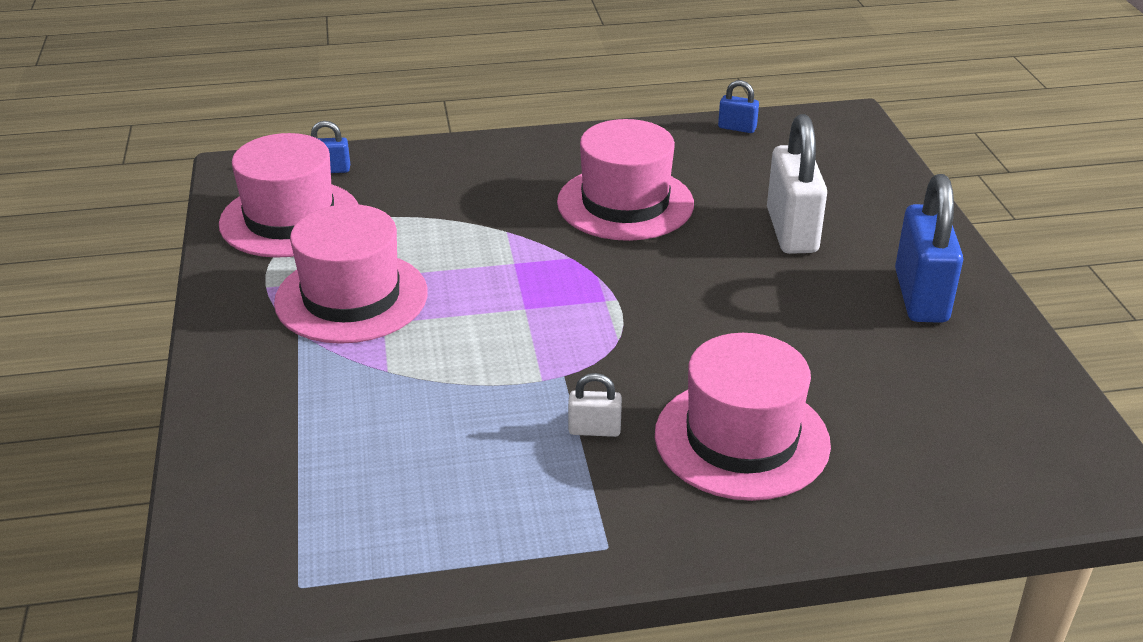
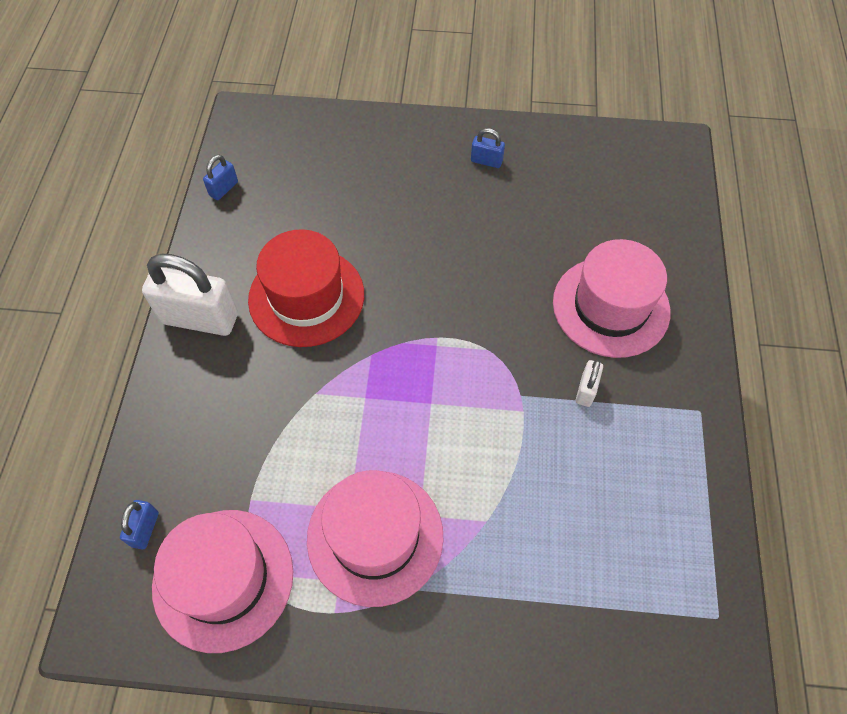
camera: 75 degrees left, 25 degrees up
(625, 203) = (306, 297): pink hat -> red hat
(792, 231) = (386, 203): white padlock -> white padlock (200, 318)
(920, 296) = (486, 161): blue padlock -> blue padlock, size x0.47

